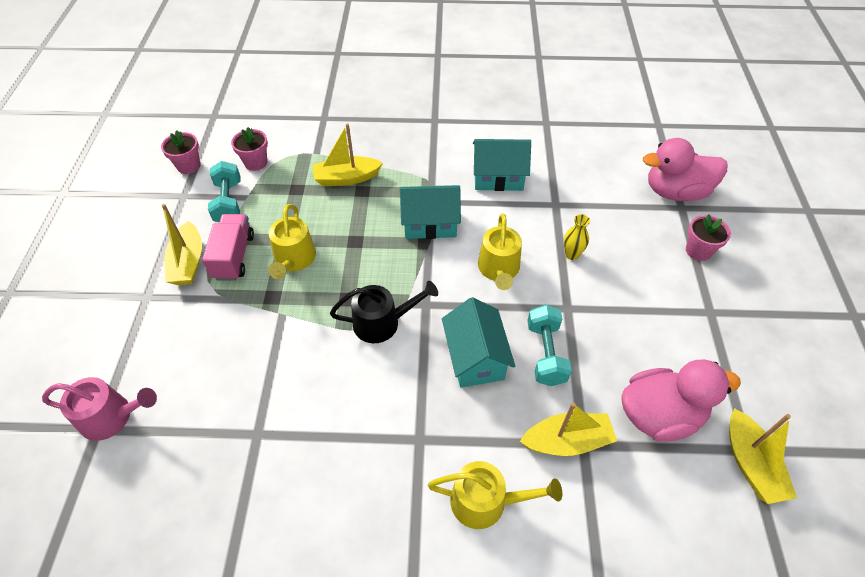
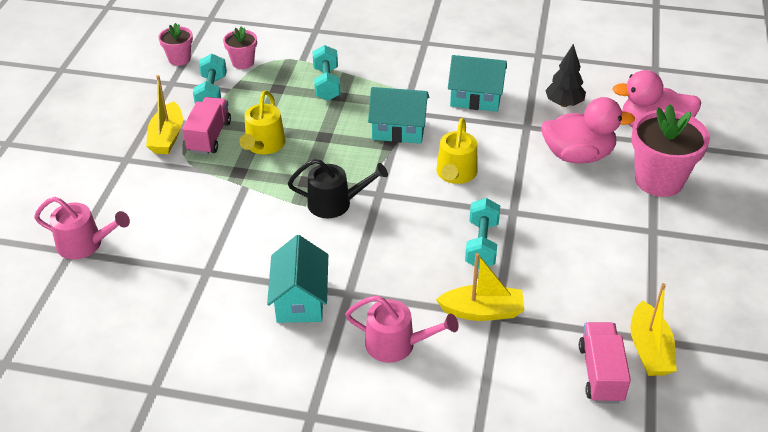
camera: 10 degrees right, 10 degrees down
(346, 178) = (327, 84): yellow boat -> turquoise dumbbell
(475, 357) = (415, 240): turquoise house -> turquoise house (300, 299)
(485, 501) = (396, 344): yellow watering can -> pink watering can
(571, 254) = (530, 170): yellow vase -> none
(584, 174) = (564, 103): none -> black tree
(659, 415) = (575, 303): pink duck -> pink duck (578, 155)
(698, 251) = (659, 180): pink flower pot -> pink flower pot, size x1.90
(711, 505) = (601, 373): none -> pink truck

